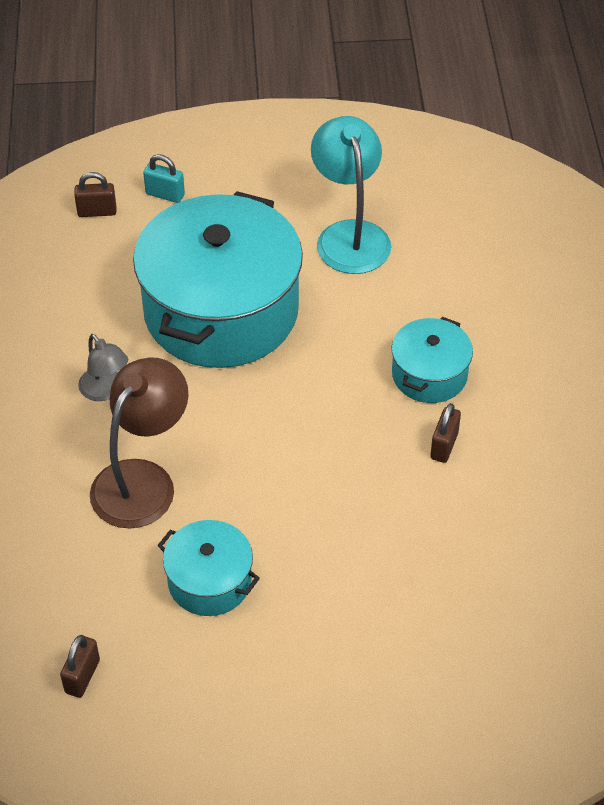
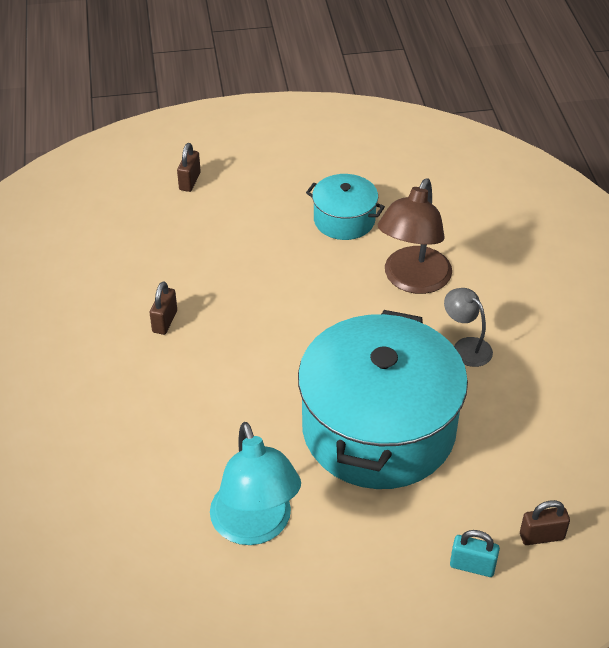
camera: 175 degrees right, 5 degrees down
(82, 676) = (418, 165): brown padlock -> brown padlock (190, 181)
(429, 374) = (174, 380): turquoise pot -> none

